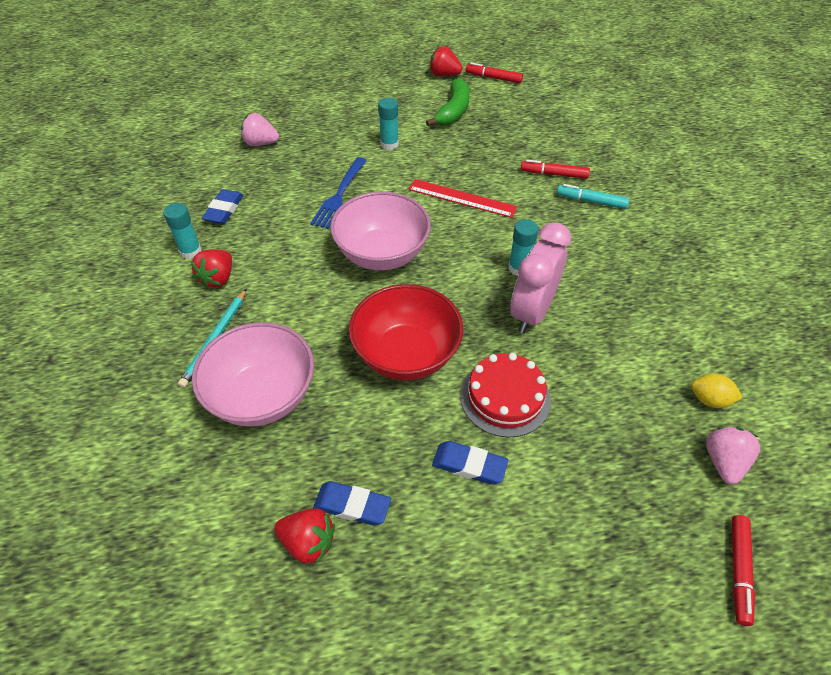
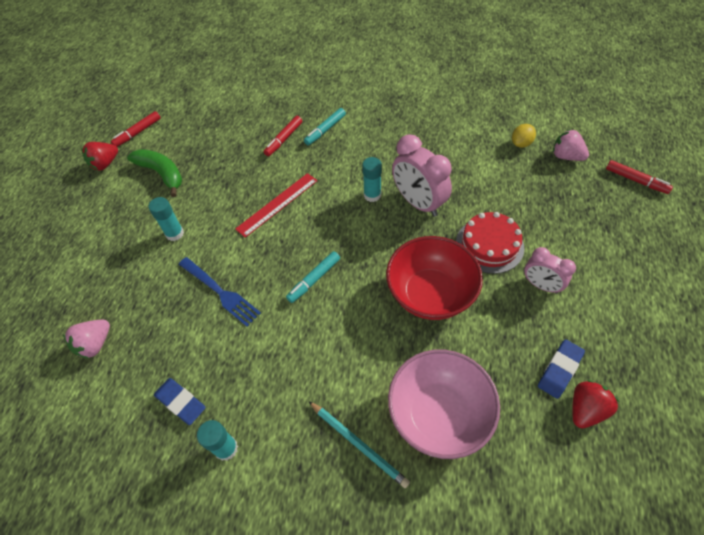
camera: 65 degrees left, 5 degrees up
(218, 278) = (279, 427): red strawberry -> none
(382, 254) = (314, 279): pink bowl -> turquoise marker
(469, 465) = (541, 285): blue eraser -> pink clock

